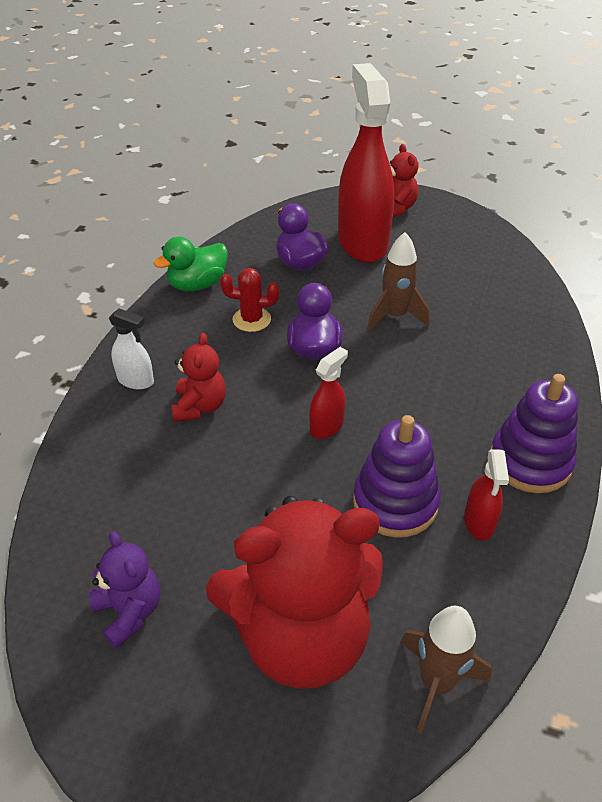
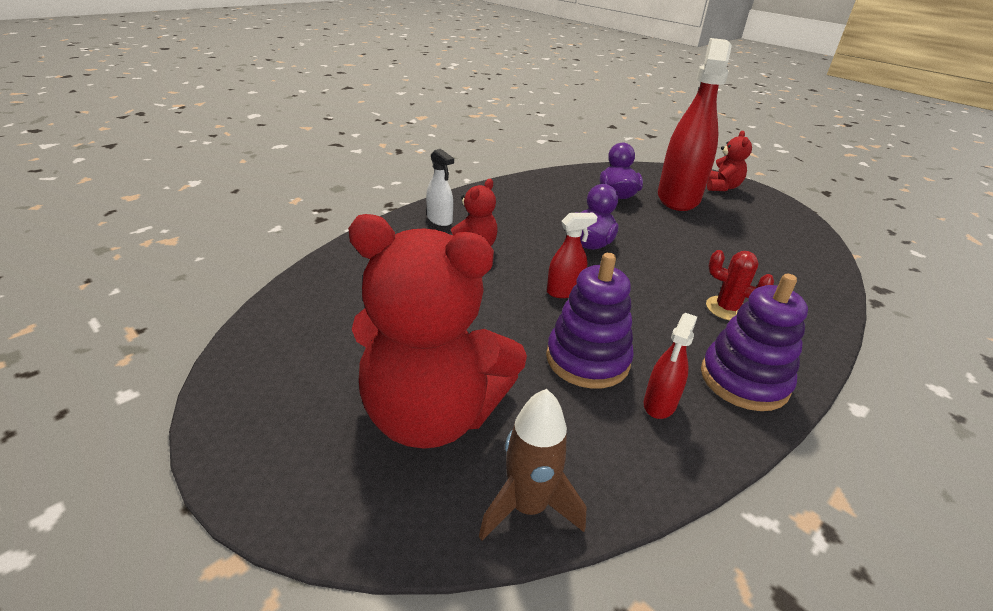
camera: 25 degrees right, 10 degrees down
(129, 611) = (317, 342): purple teddy bear -> none
(197, 284) = (527, 185): green duck -> none
(251, 319) = (553, 214): red cactus -> red cactus (726, 308)
(395, 316) = (675, 246): brown rocket -> none

